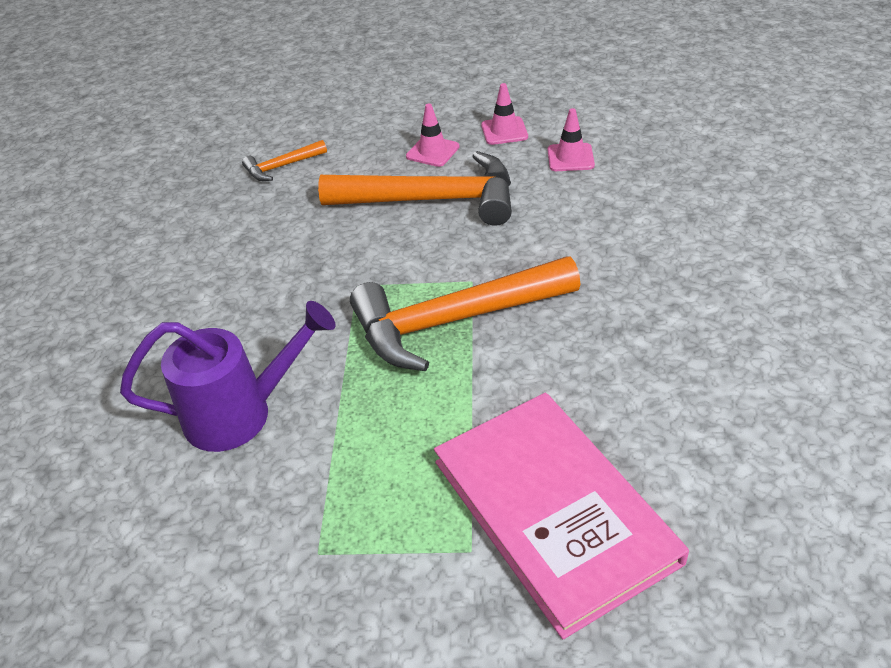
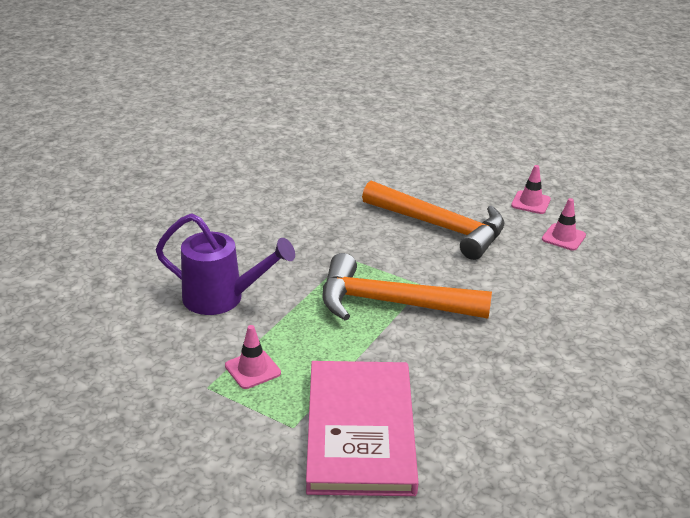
camera: 25 degrees right, 10 degrees down
(281, 167) = (358, 170): orange hammer -> none
(432, 152) = (467, 197): pink traffic cone -> pink traffic cone (252, 369)

